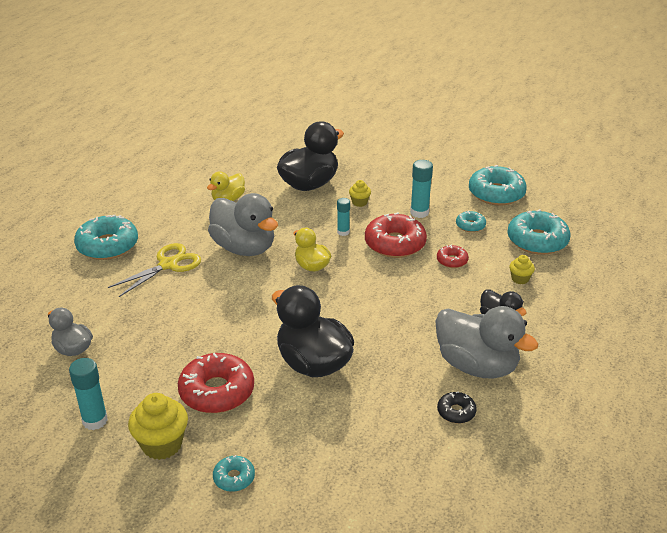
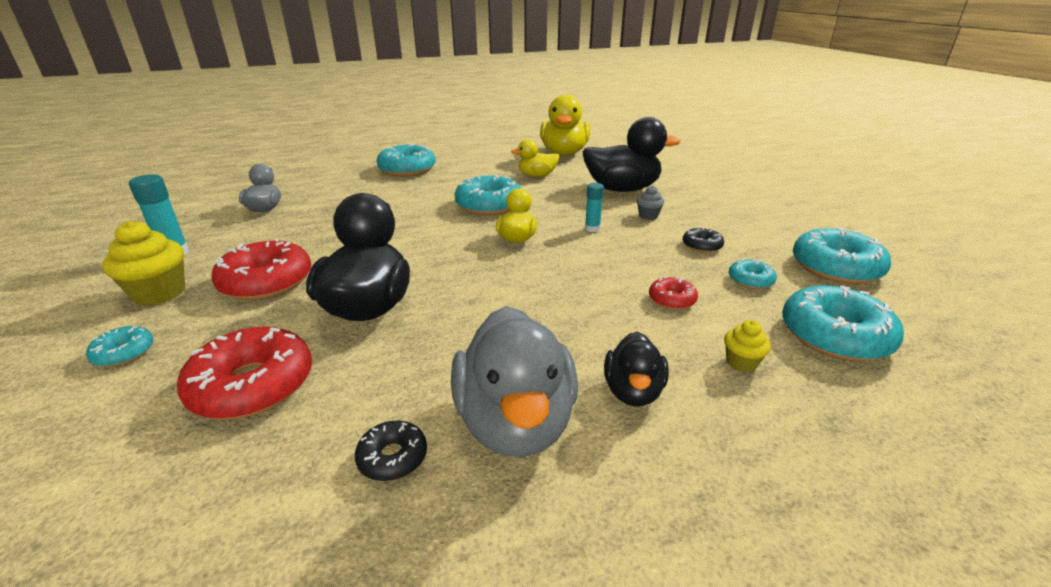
camera: 45 degrees right, 5 degrees down
(168, 265) = (418, 193): yellow scissors -> none
(207, 162) = (564, 153): none -> yellow duck
(244, 248) = (489, 205): grey duck -> turquoise donut
(359, 202) = (648, 216): yellow cupcake -> grey cupcake
(395, 244) = (629, 257): red donut -> red donut (253, 385)
(419, 212) = (702, 246): turquoise glue stick -> black donut

